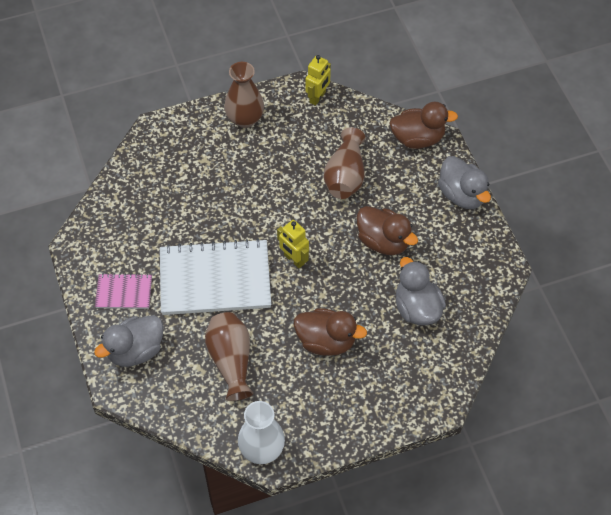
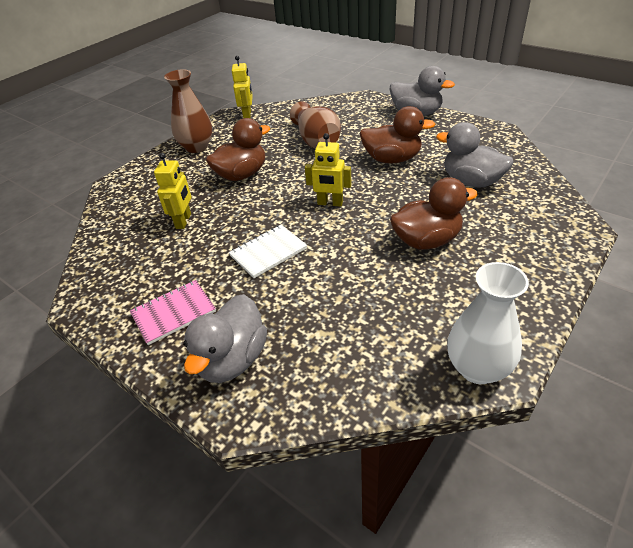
camera: 30 degrees left, 15 degrees down
(180, 208) = (184, 221): none -> yellow robot
(215, 279) = (268, 252): white notebook -> white notebook, size x0.49
(231, 361) = (352, 306): brown vase -> none
(418, 139) = (348, 103): brown duck -> brown duck (242, 175)

